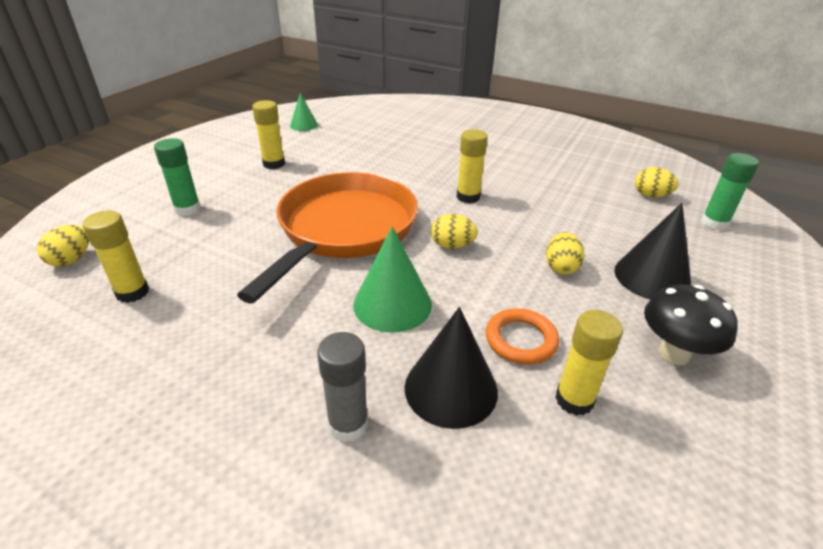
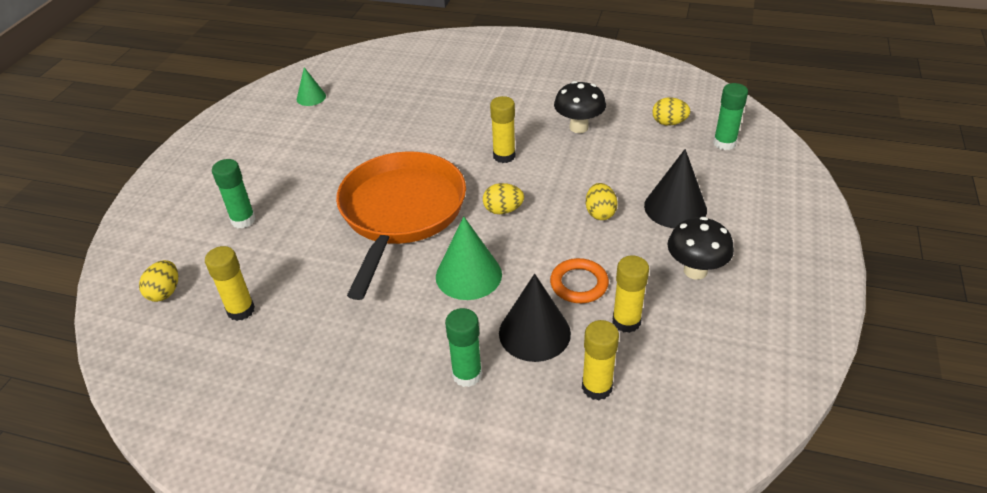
camera: 10 degrees left, 5 degrees up
(274, 164) = (302, 152): yellow glue stick -> yellow glue stick (597, 387)
(348, 425) = (467, 375): grey glue stick -> green glue stick
(552, 185) = (578, 127): none -> black mushroom

